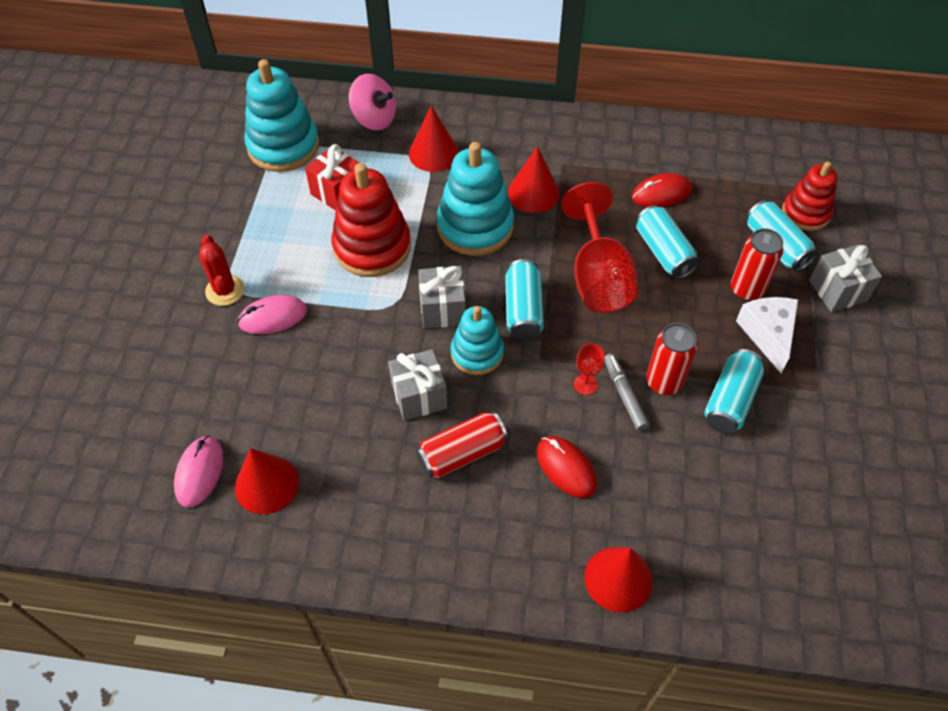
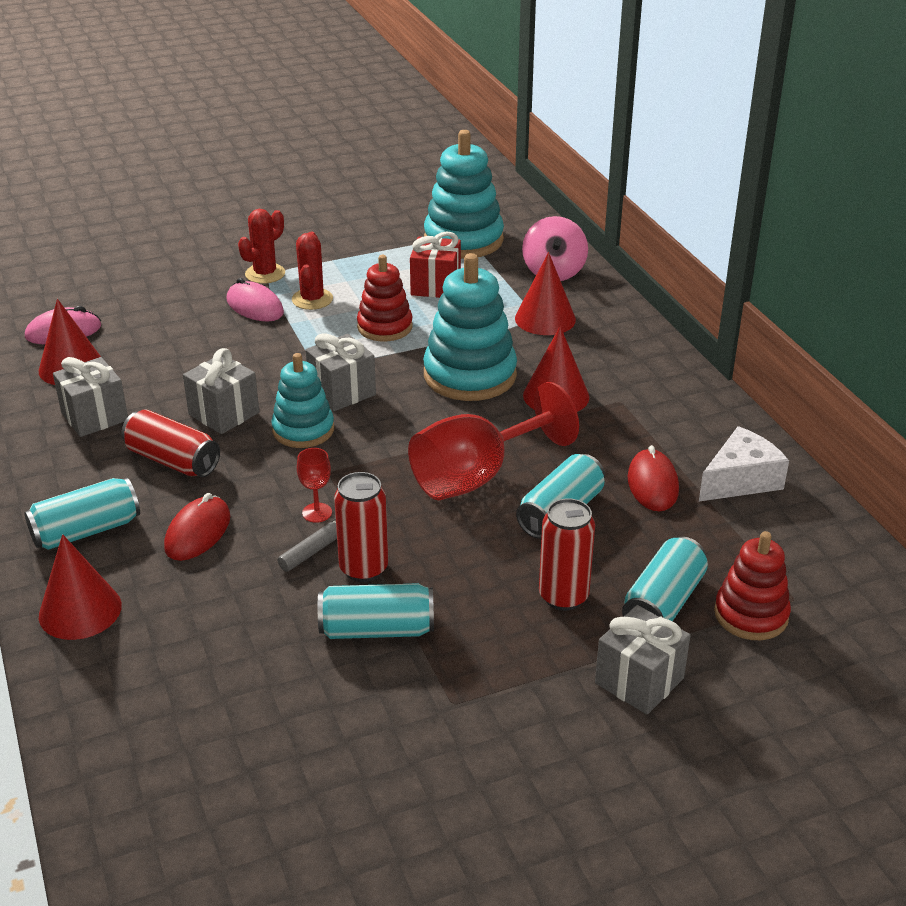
camera: 60 degrees right, 20 degrees down
(293, 275) = (312, 299): none -> red cactus
(359, 489) = (94, 416): none -> grey gift
(372, 247) = (385, 327): red stacking toy -> red stacking toy, size x0.63
(523, 310) = (384, 440): turquoise can -> turquoise can (86, 531)
(661, 194) = (652, 484): red mouse -> red mouse turned 45 degrees clockwise
(768, 334) = (507, 634): white cheese -> white cheese (740, 480)

